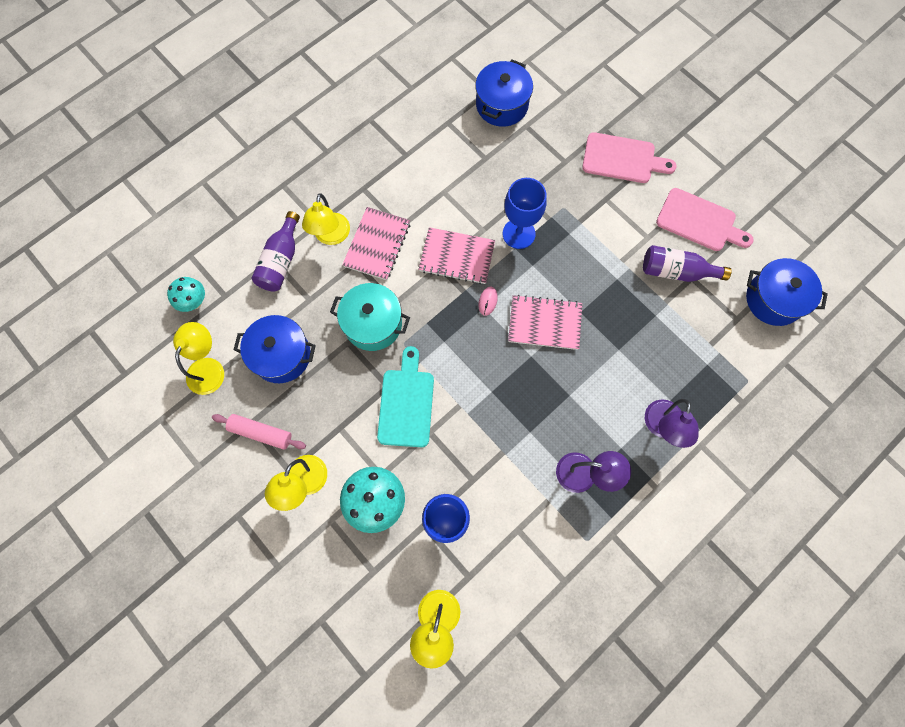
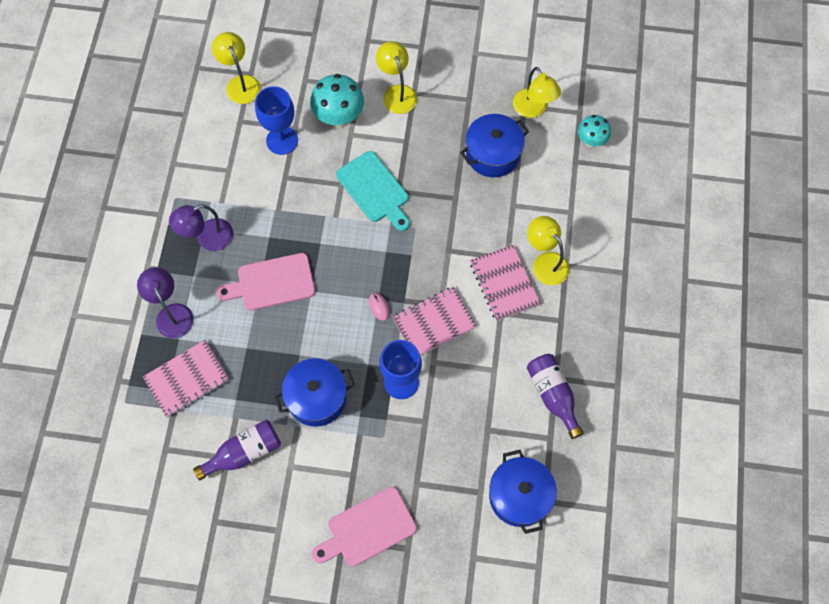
camera: 140 degrees right, 5 degrees down
(261, 433) = (455, 99): pink rolling pin -> none
(281, 261) = (562, 215): purple bottle -> purple bottle (553, 395)
(373, 324) = (450, 224): turquoise pot -> none
(544, 323) = (320, 324): pink notebook -> pink notebook (187, 379)
(699, 221) = (254, 519): pink cutting board -> pink cutting board (271, 282)
(773, 299) = (143, 492): blue pot -> blue pot (317, 398)

